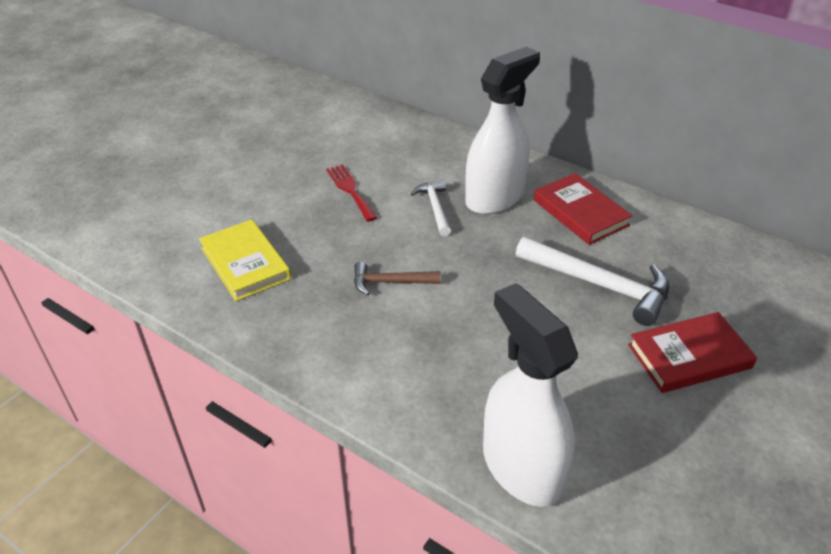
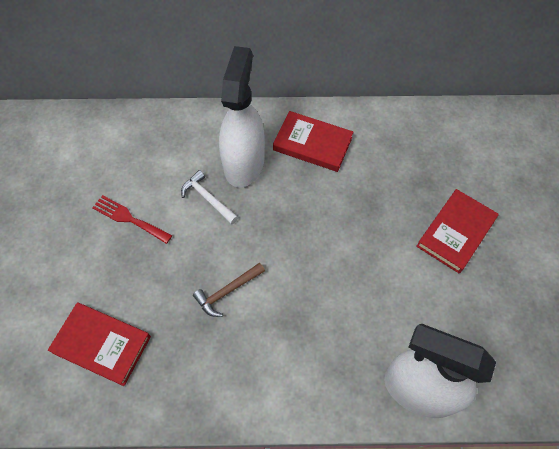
camera: 35 degrees left, 20 degrees up
(245, 263) = (102, 344): yellow book -> red book
(600, 285) = (367, 204): white hammer -> none

